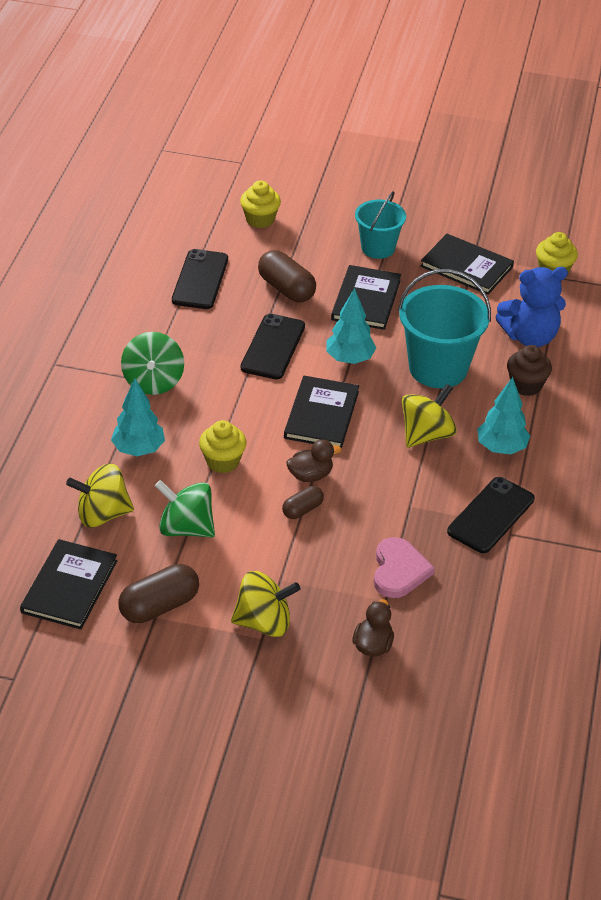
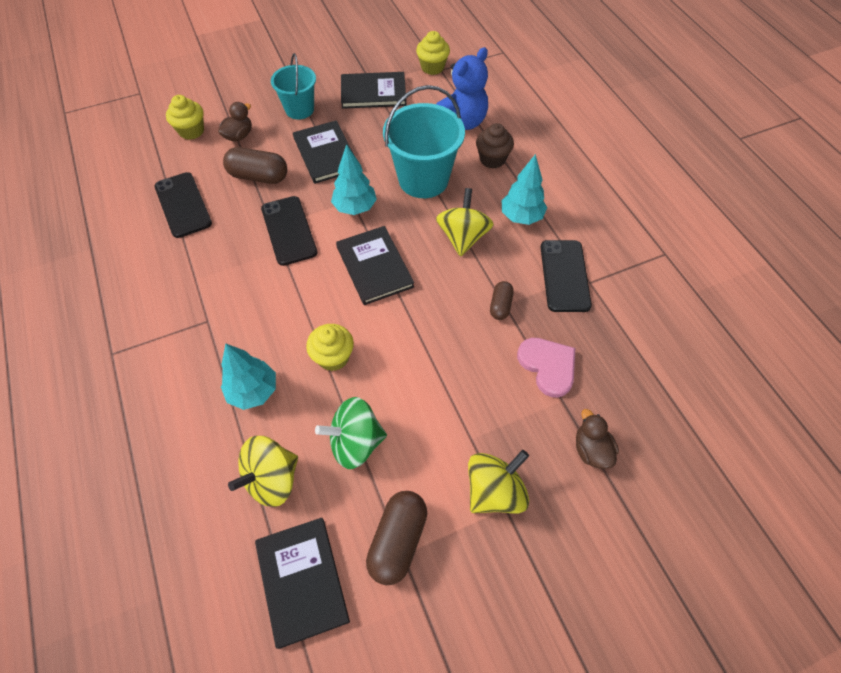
camera: 35 degrees left, 15 degrees up
(153, 381) = (215, 318): green spinning top -> none
(302, 509) = (432, 360): brown capsule -> brown capsule (500, 305)
(310, 475) = (411, 325): brown duck -> brown duck (239, 136)

